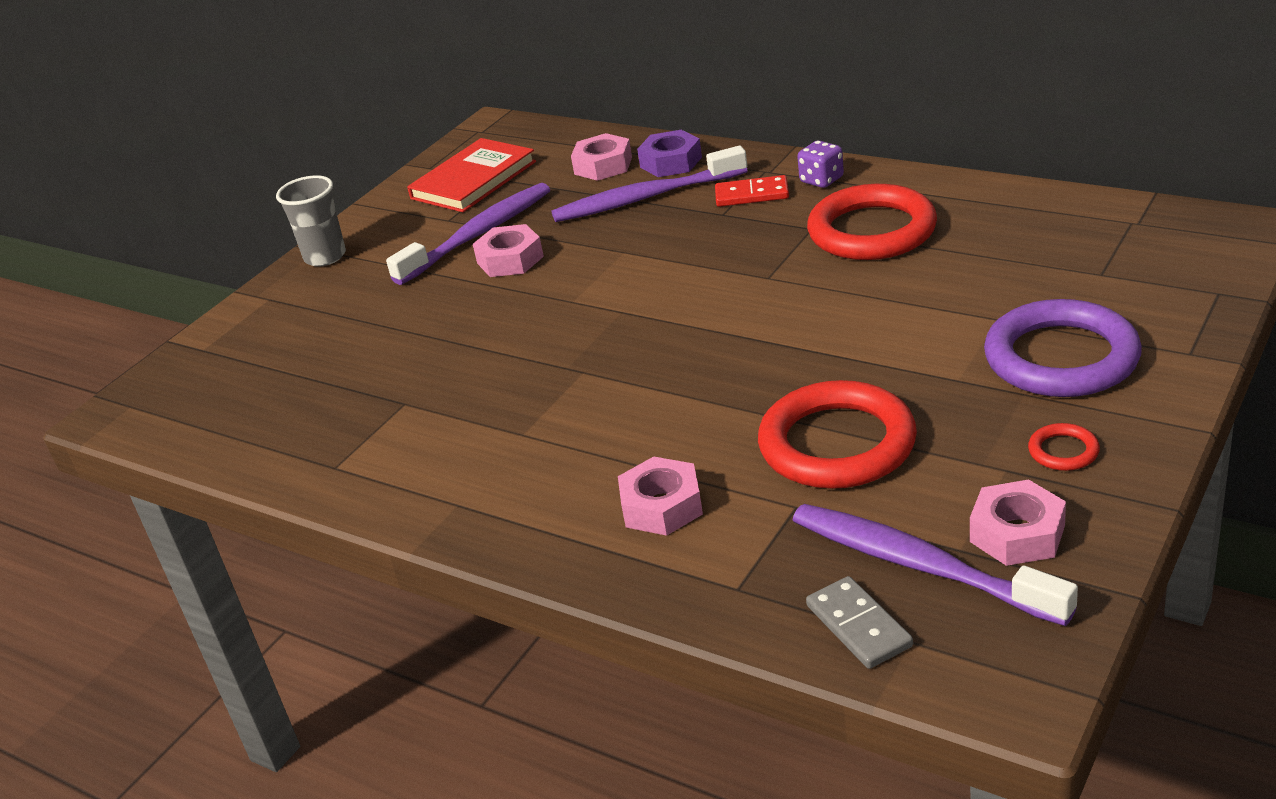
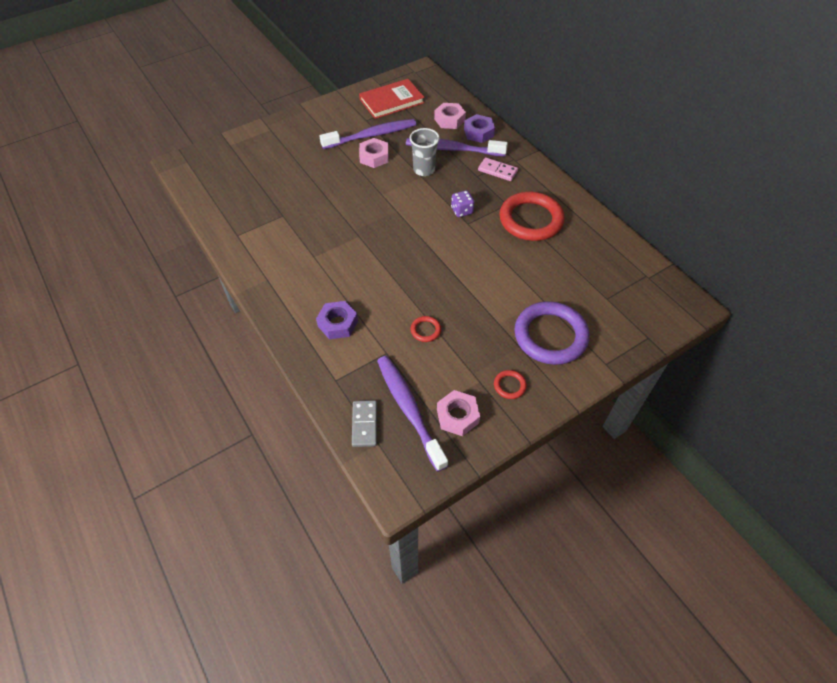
camera: 20 degrees right, 20 degrees up
(325, 257) = (305, 116): grey cup -> grey cup (424, 170)
(662, 506) = (338, 323): pink nut -> purple nut
(752, 195) = (497, 171): red domino -> pink domino
(821, 180) = (533, 177): purple dice -> purple dice (462, 211)
(837, 444) = (425, 330): red ring -> red ring, size x0.42

